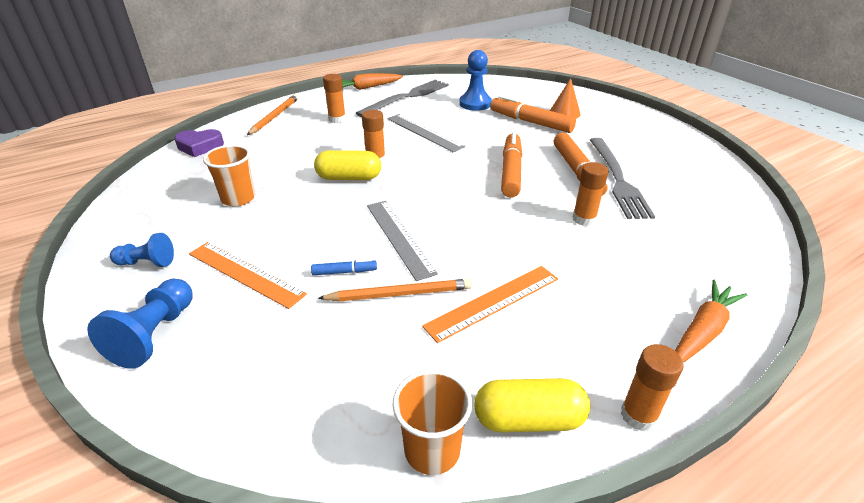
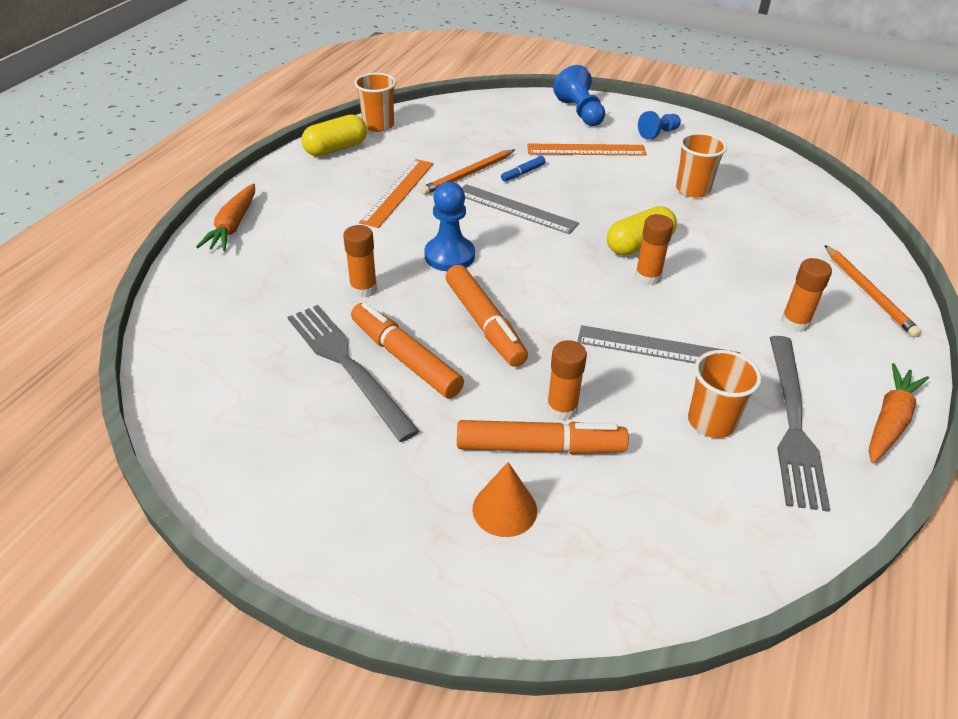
camera: 145 degrees right, 5 degrees up
(200, 146) = (838, 220): purple heart -> none
(440, 107) = (711, 422): none -> orange cup
(475, 103) = (673, 461): blue pawn -> blue pawn (449, 256)
(638, 415) = (273, 169): orange glue stick -> orange glue stick (562, 408)

